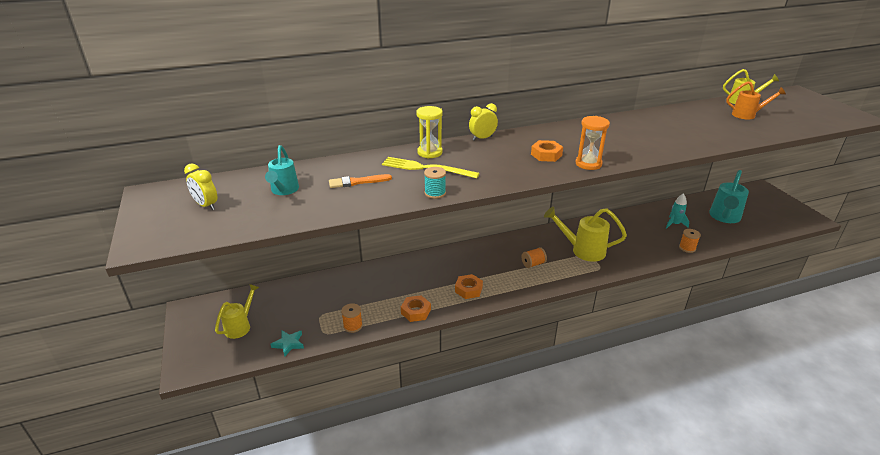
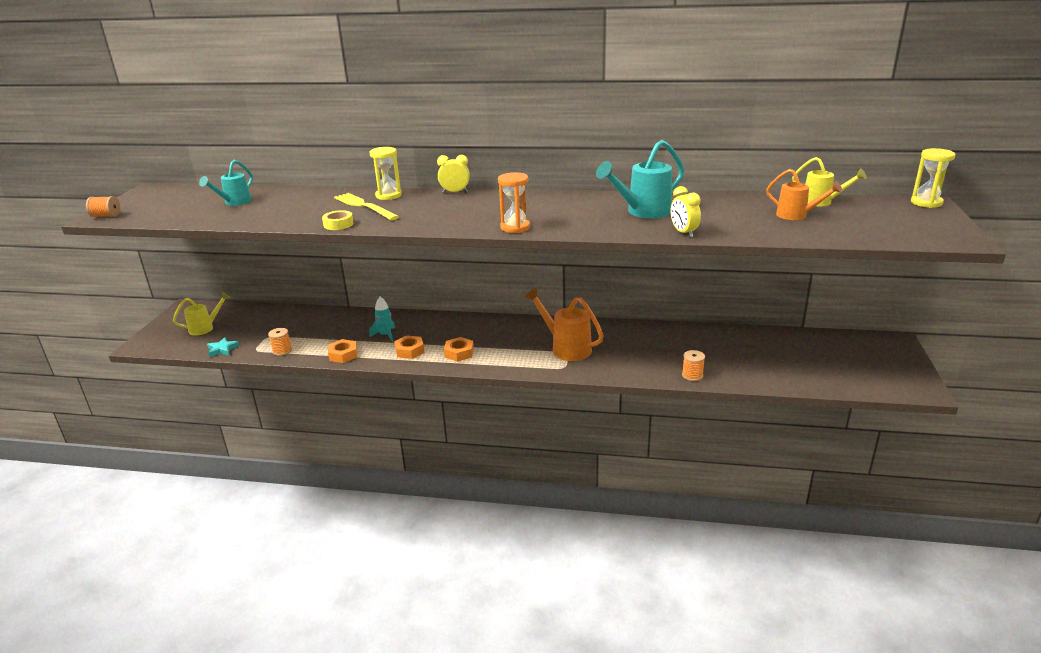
camera: 30 degrees right, 5 degrees down
(206, 205) = (171, 202): yellow clock -> yellow clock (683, 233)
(357, 182) = (294, 206): orange brush -> none
(435, 193) = (338, 224): turquoise spool -> yellow tape
(533, 264) = (498, 346): orange spool -> orange spool (106, 216)
(546, 155) = (489, 214): orange nut -> orange nut (459, 353)
(582, 250) = (566, 348): yellow watering can -> orange watering can
(674, 224) = (710, 350): turquoise rocket -> turquoise rocket (385, 335)
(724, 218) = (788, 359): turquoise watering can -> turquoise watering can (643, 212)
(796, 91) = (926, 203): none -> yellow hourglass

